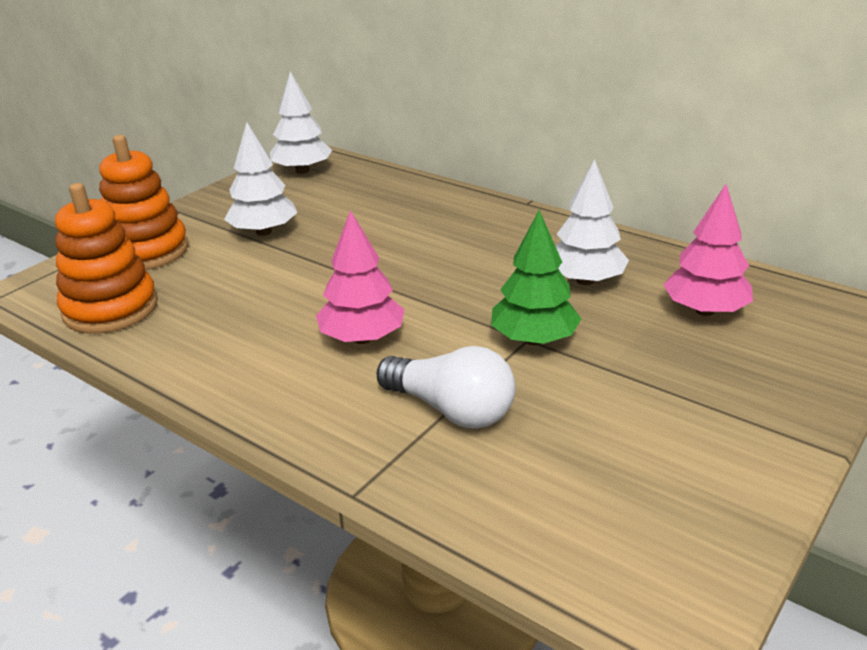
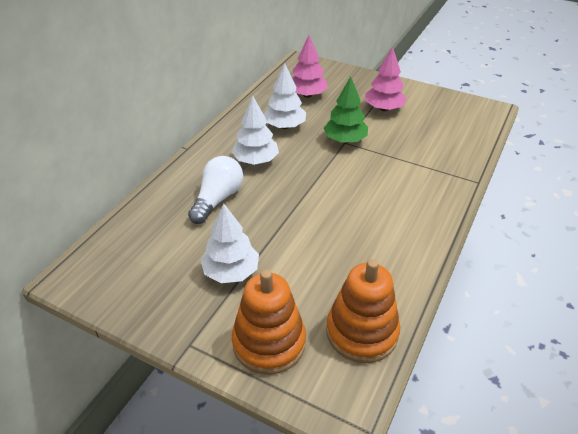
camera: 100 degrees left, 10 degrees up
(302, 170) = (107, 274): white tree -> white tree (255, 160)
(362, 338) = (361, 197): pink tree -> pink tree (383, 108)
(451, 410) = (410, 161): white light bulb -> white light bulb (218, 199)

